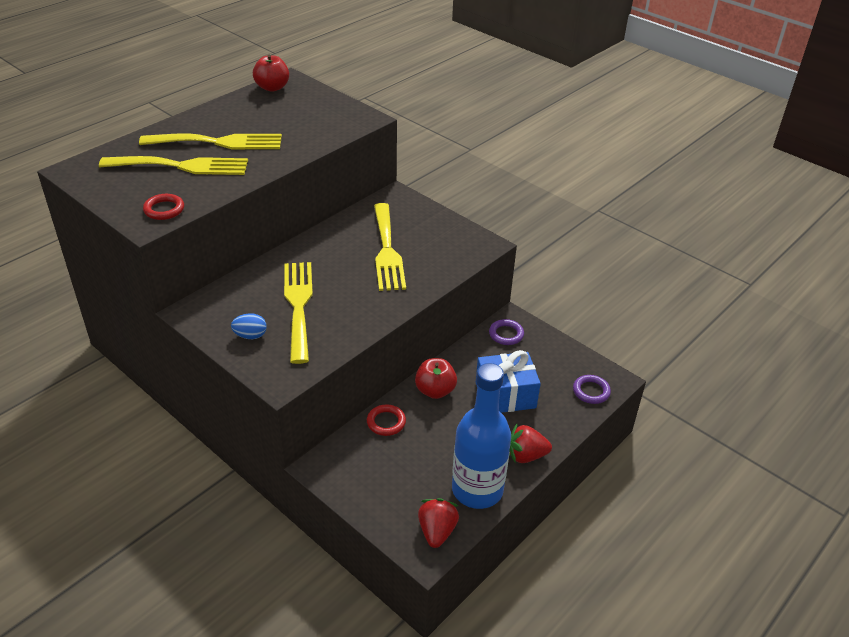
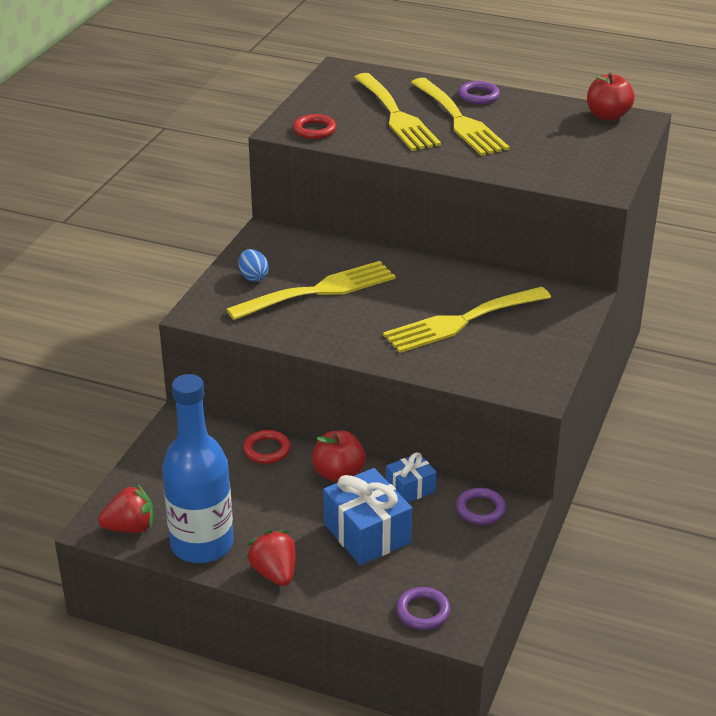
camera: 70 degrees right, 5 degrees down
(190, 124) = (478, 96): none -> purple ring
(469, 360) = (410, 488): none -> blue gift

